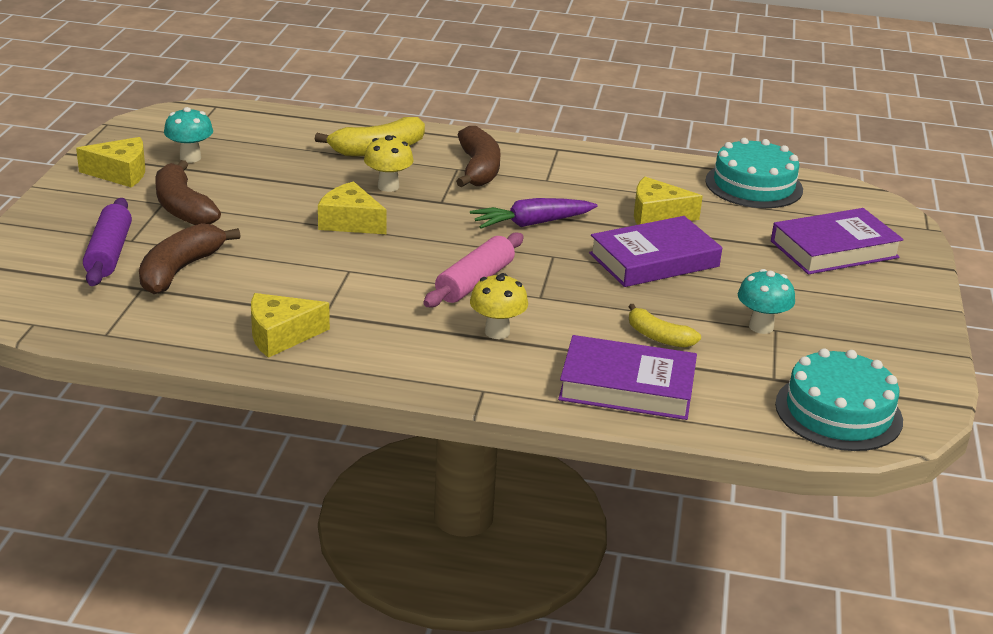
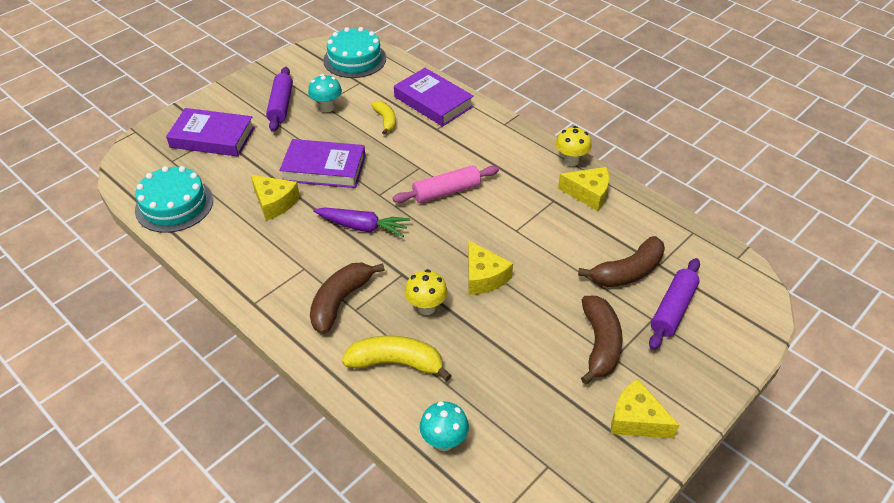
camera: 145 degrees left, 15 degrees up
(190, 158) = (565, 420): turquoise mushroom -> turquoise mushroom (444, 441)
(497, 332) = (466, 153): yellow mushroom -> yellow mushroom (571, 161)
(823, 309) = (281, 105): none -> purple rolling pin

